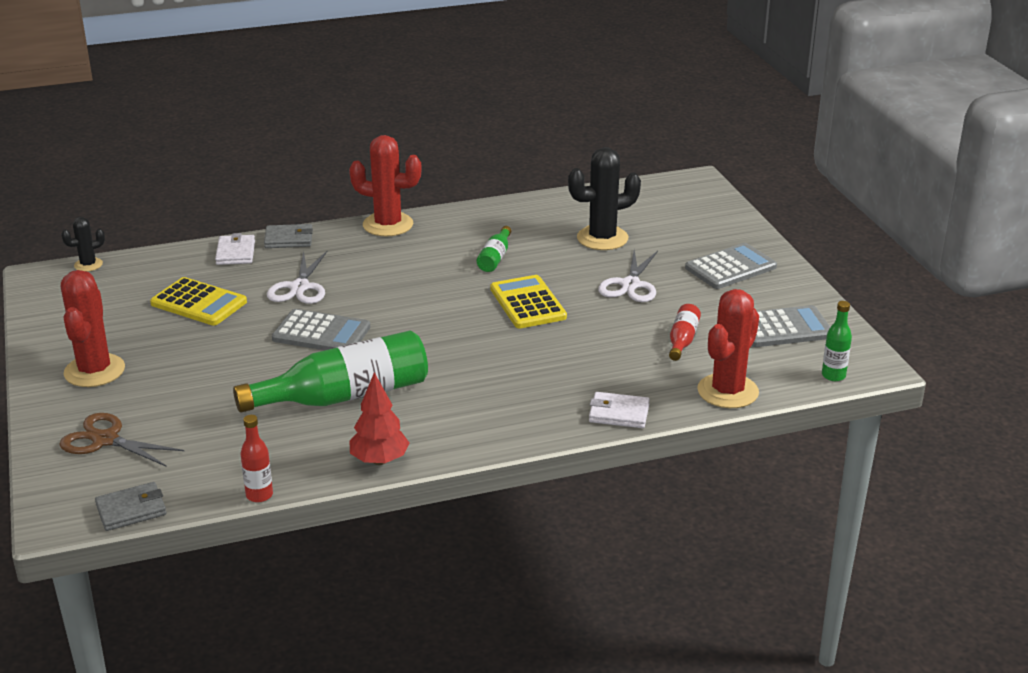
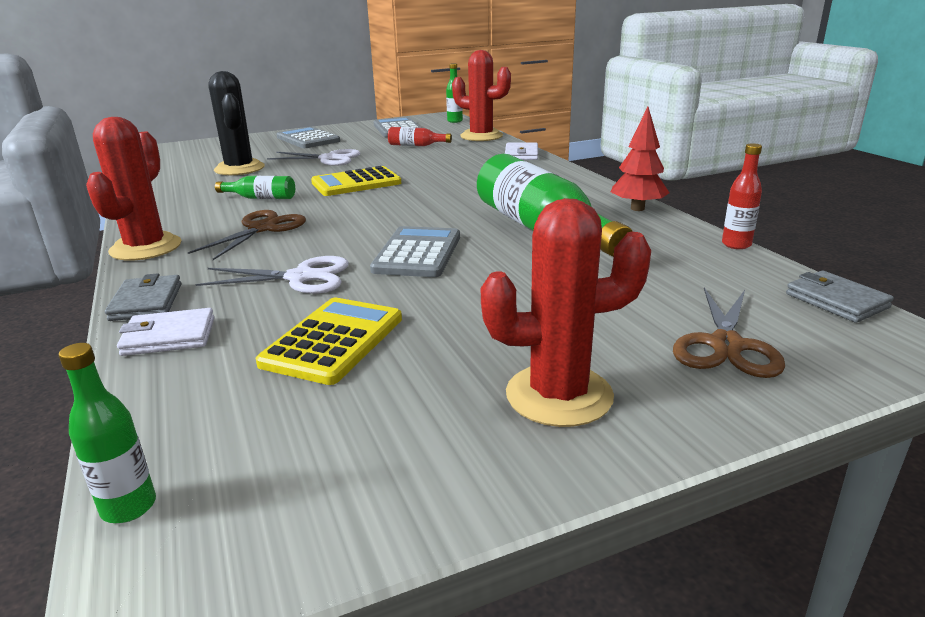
camera: 95 degrees left, 5 degrees down
(88, 265) = (129, 507): black cactus -> green bottle
(410, 265) = (262, 228): none -> brown scissors

